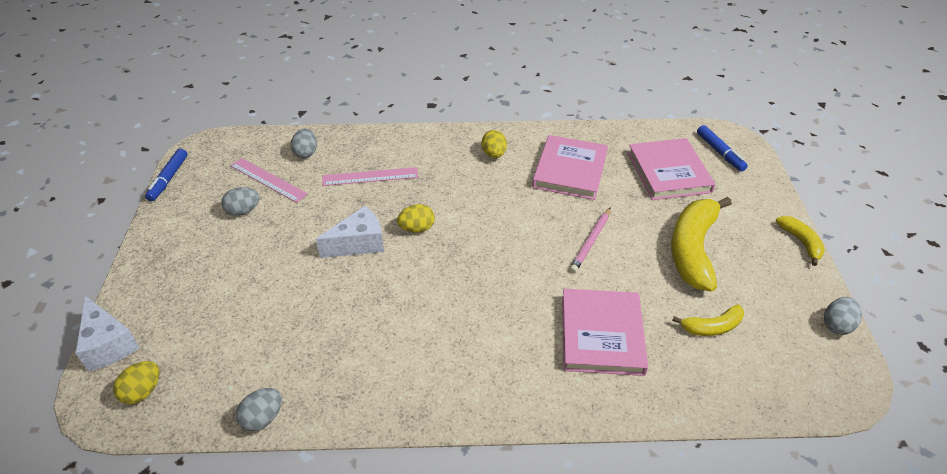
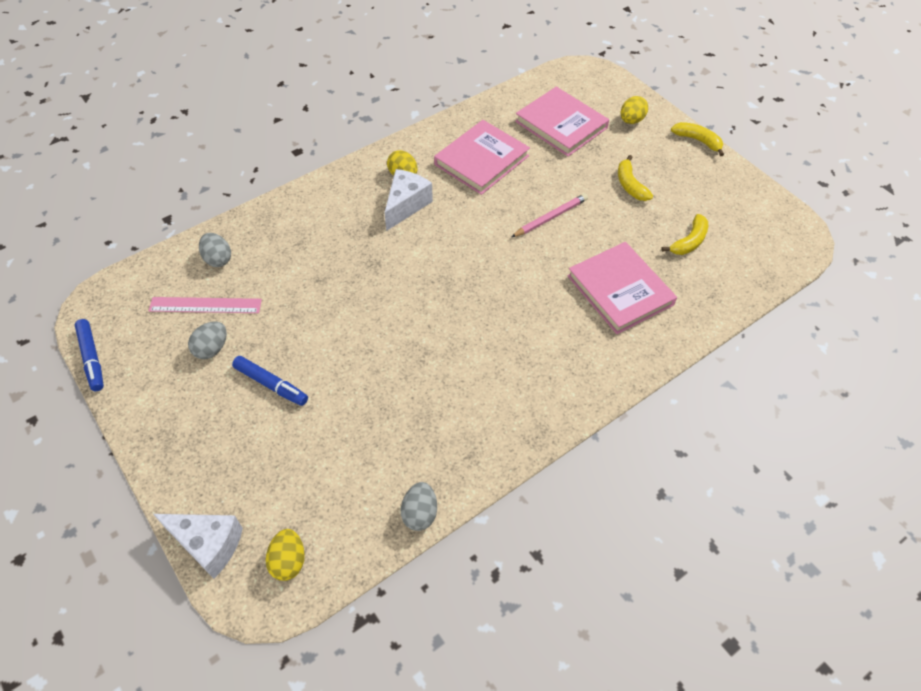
camera: 35 degrees left, 10 degrees up
(359, 243) = (357, 320): white cheese -> white cheese (406, 205)
(370, 176) = (307, 252): pink ruler -> none
(417, 228) = (397, 279): yellow egg -> yellow egg (631, 120)
(570, 170) = (481, 160): pink book -> pink book turned 60 degrees clockwise
(591, 242) = (550, 217): pink pencil -> pink pencil turned 120 degrees counterclockwise
(693, 250) = (630, 185): yellow banana -> yellow banana, size x0.51
(720, 152) = (586, 88): blue marker -> blue marker (271, 384)
(836, 325) = (765, 196): grey egg -> none

